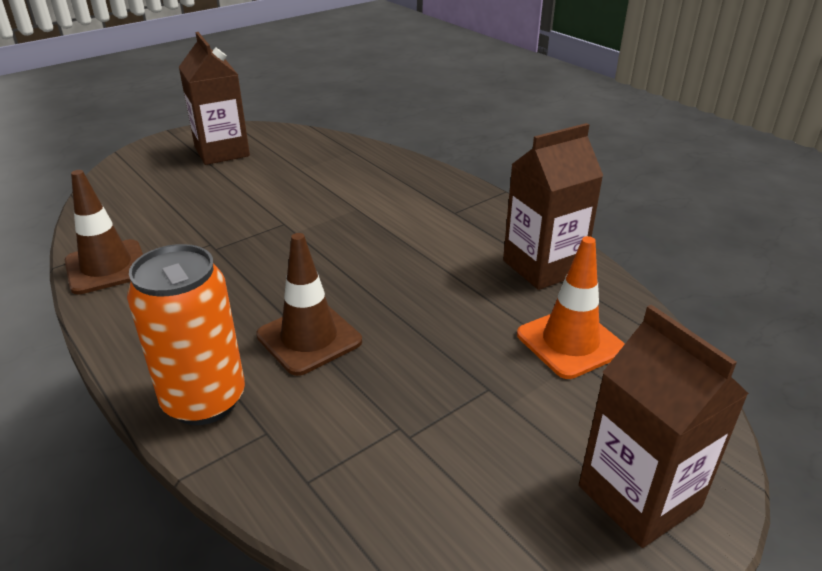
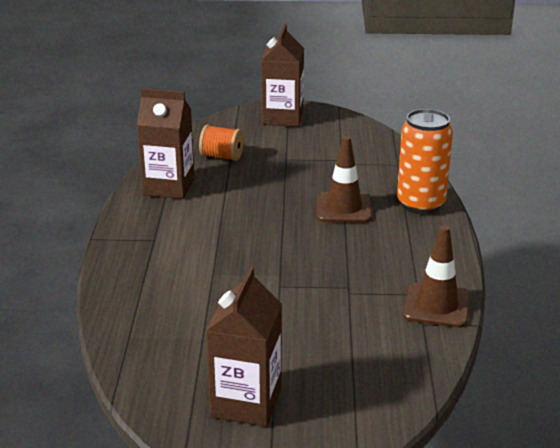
camera: 140 degrees left, 5 degrees down
(570, 342) = (222, 157): orange traffic cone -> orange spool

